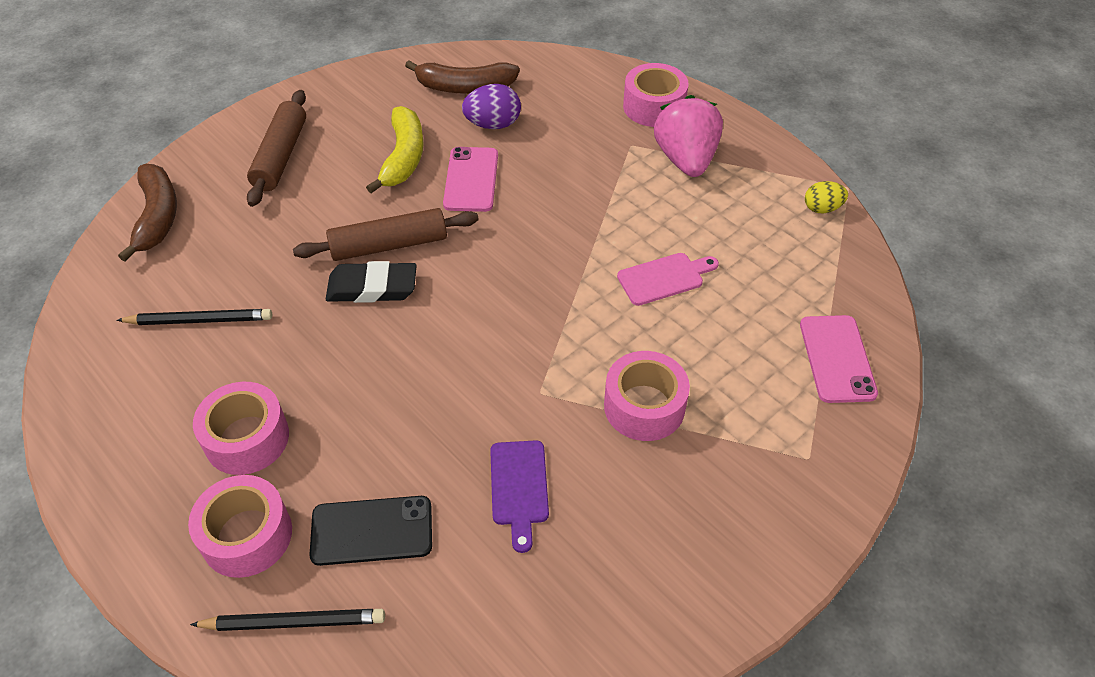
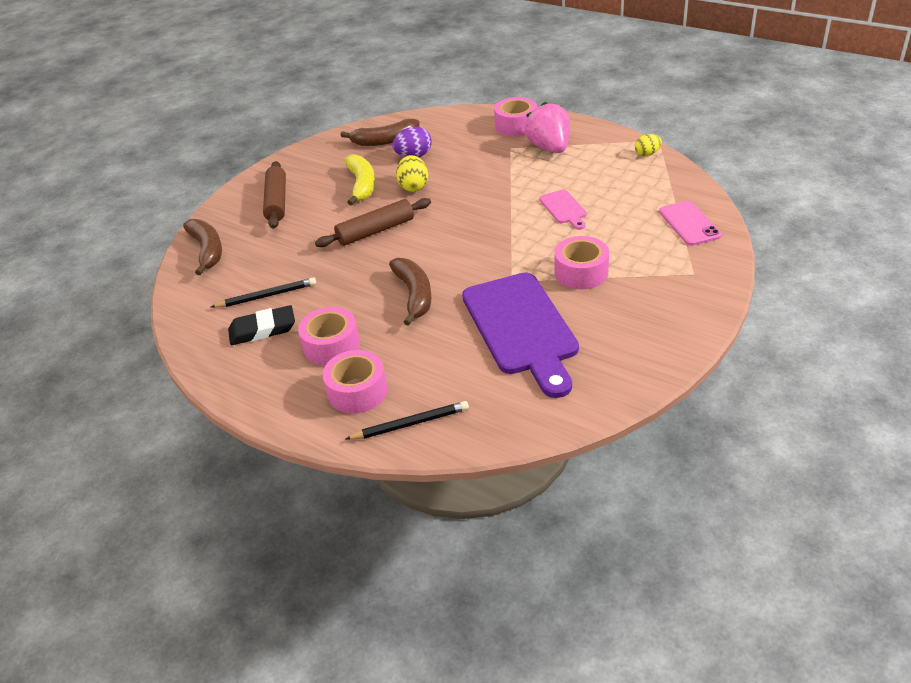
camera: 10 degrees left, 10 degrees down
(372, 287) = (375, 254): black eraser -> black eraser (262, 329)
(372, 531) = (438, 370): black phone -> none
(394, 379) = (414, 295): none -> brown banana
(471, 179) = (413, 187): pink phone -> yellow egg
(519, 488) = (521, 328): purple cutting board -> purple cutting board, size x2.23
(664, 278) = (564, 208): pink cutting board -> pink cutting board turned 105 degrees clockwise

